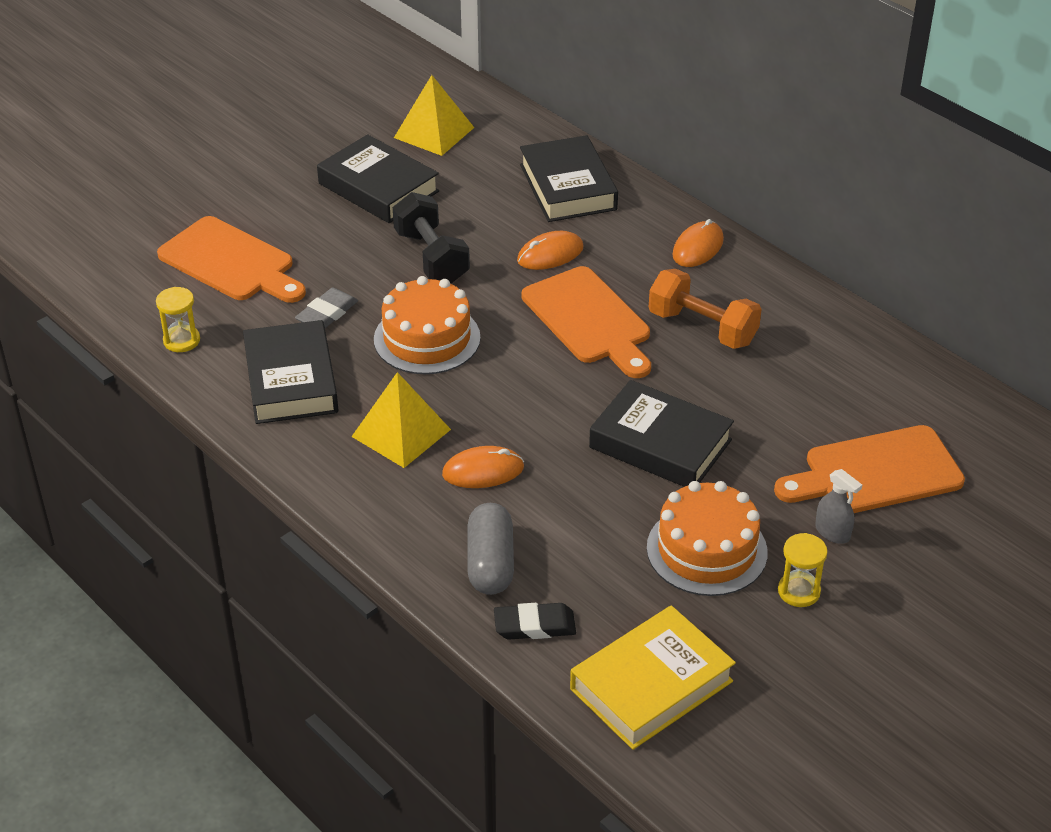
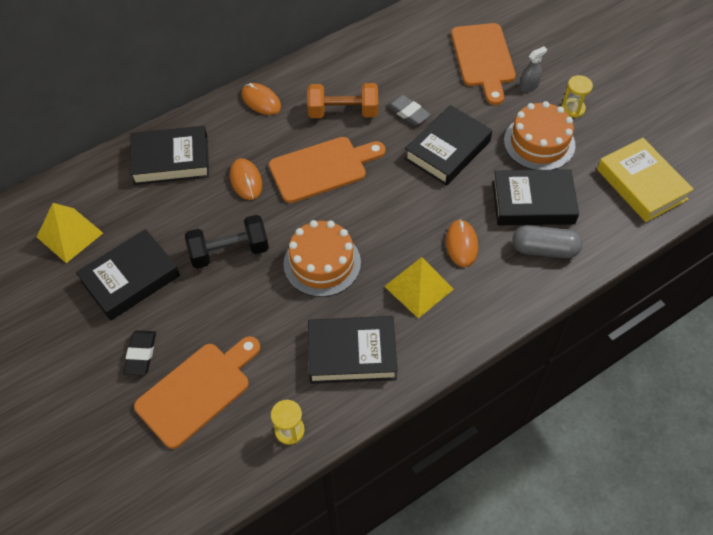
camera: 80 degrees left, 15 degrees up
(327, 313) = (279, 325): grey eraser -> grey eraser (408, 112)
(534, 625) = (596, 233): black eraser -> black eraser (141, 354)
(579, 547) = (533, 202): none -> black book
(702, 328) = (343, 112): orange dumbbell -> orange dumbbell turned 45 degrees clockwise

